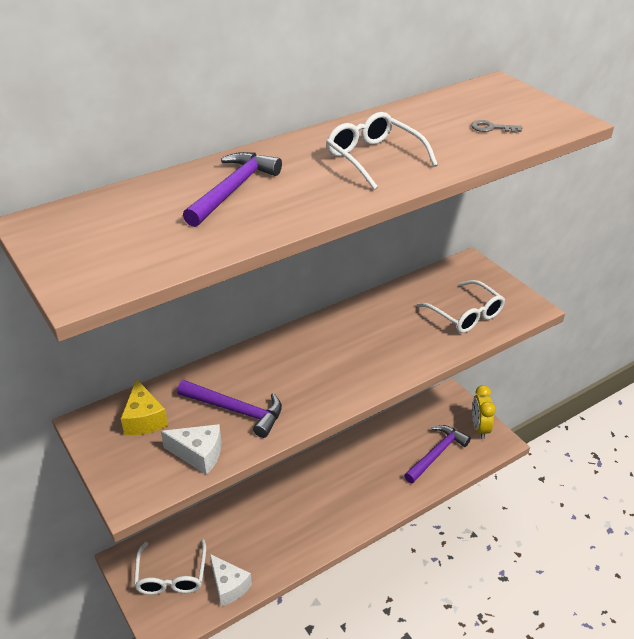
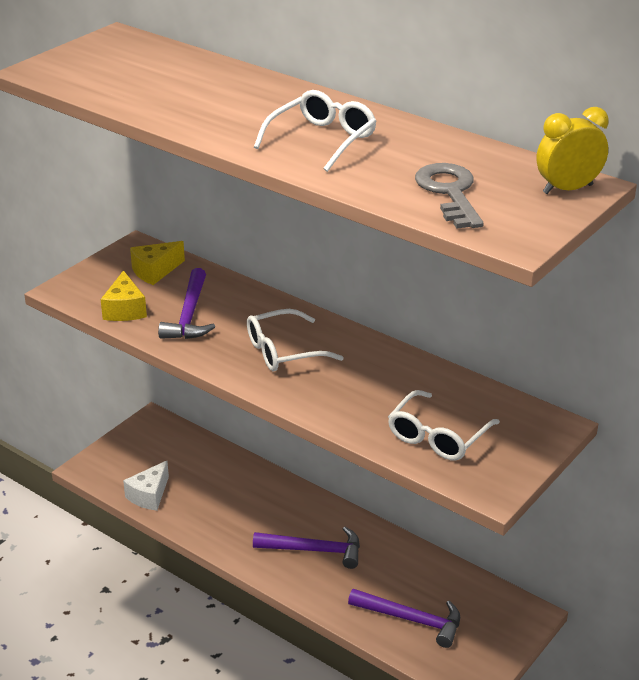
camera: 70 degrees right, 5 degrees down
(171, 575) = (147, 455): white glasses -> white glasses (284, 351)
(199, 454) = (125, 309): white cheese -> yellow cheese
(233, 189) = (215, 91): purple hammer -> purple hammer (314, 550)
(479, 428) = (484, 656): yellow clock -> yellow clock (567, 189)
(491, 128) = (449, 193): grey key -> grey key, size x2.01

